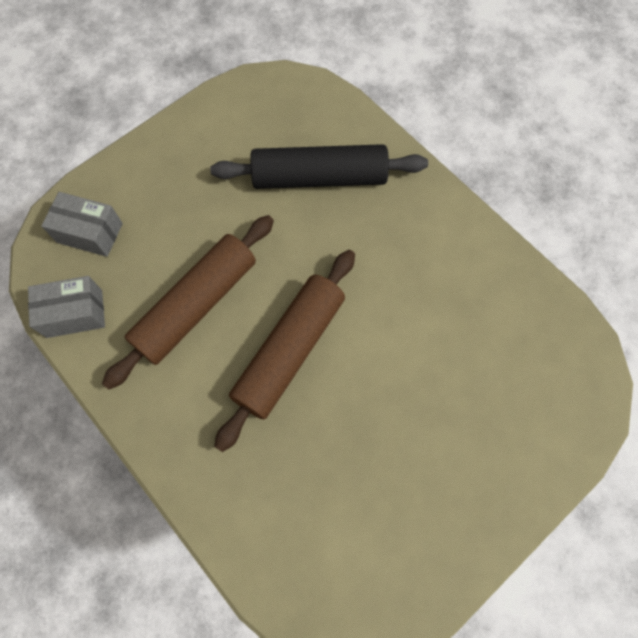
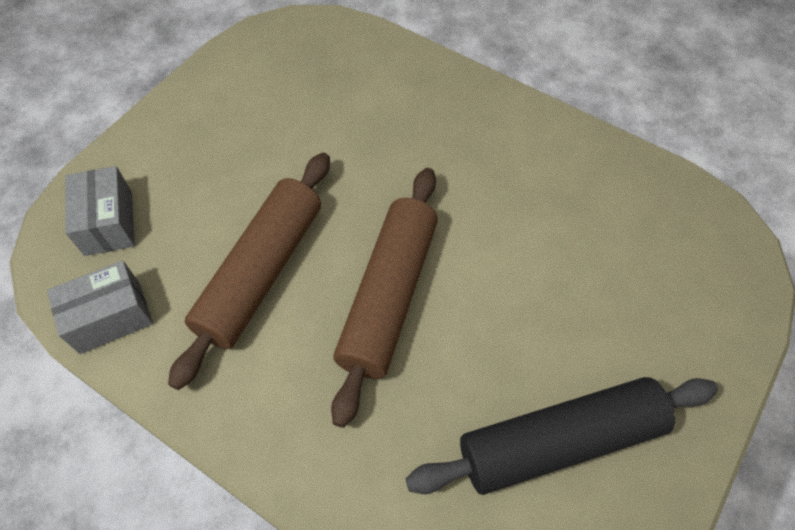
camera: 15 degrees left, 10 degrees down
(90, 233) = (108, 223): grey box -> grey box turned 75 degrees clockwise
(319, 177) = (366, 109): black rolling pin -> black rolling pin (559, 441)

